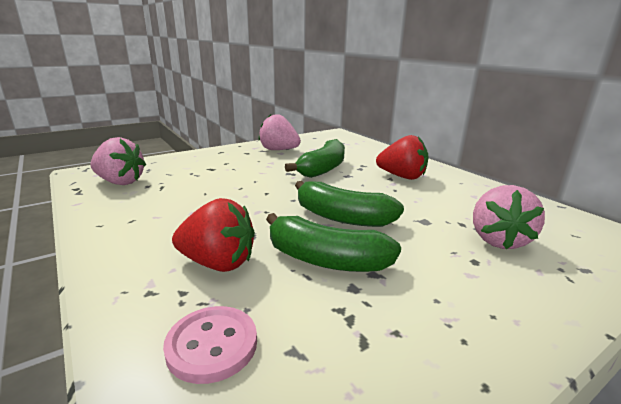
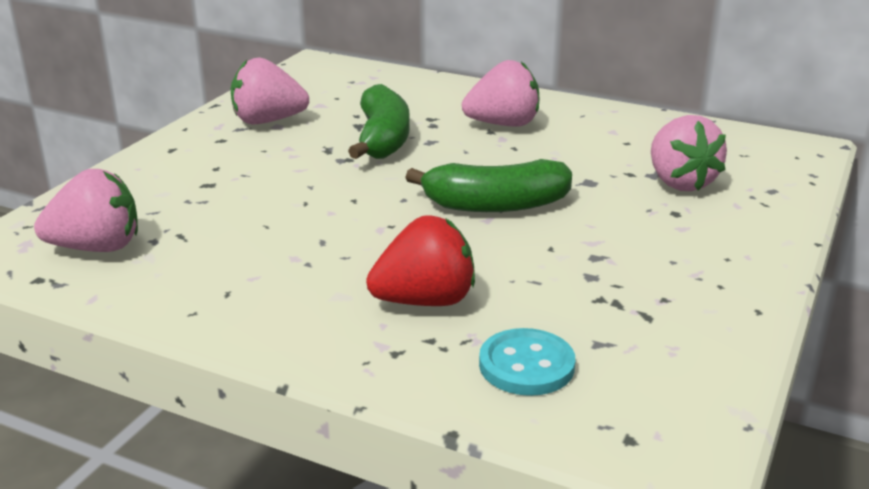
camera: 30 degrees left, 5 degrees up
(212, 345) = (526, 365): pink button -> turquoise button
(326, 260) = (535, 259): green banana -> none
(402, 176) = (503, 124): red strawberry -> pink strawberry

